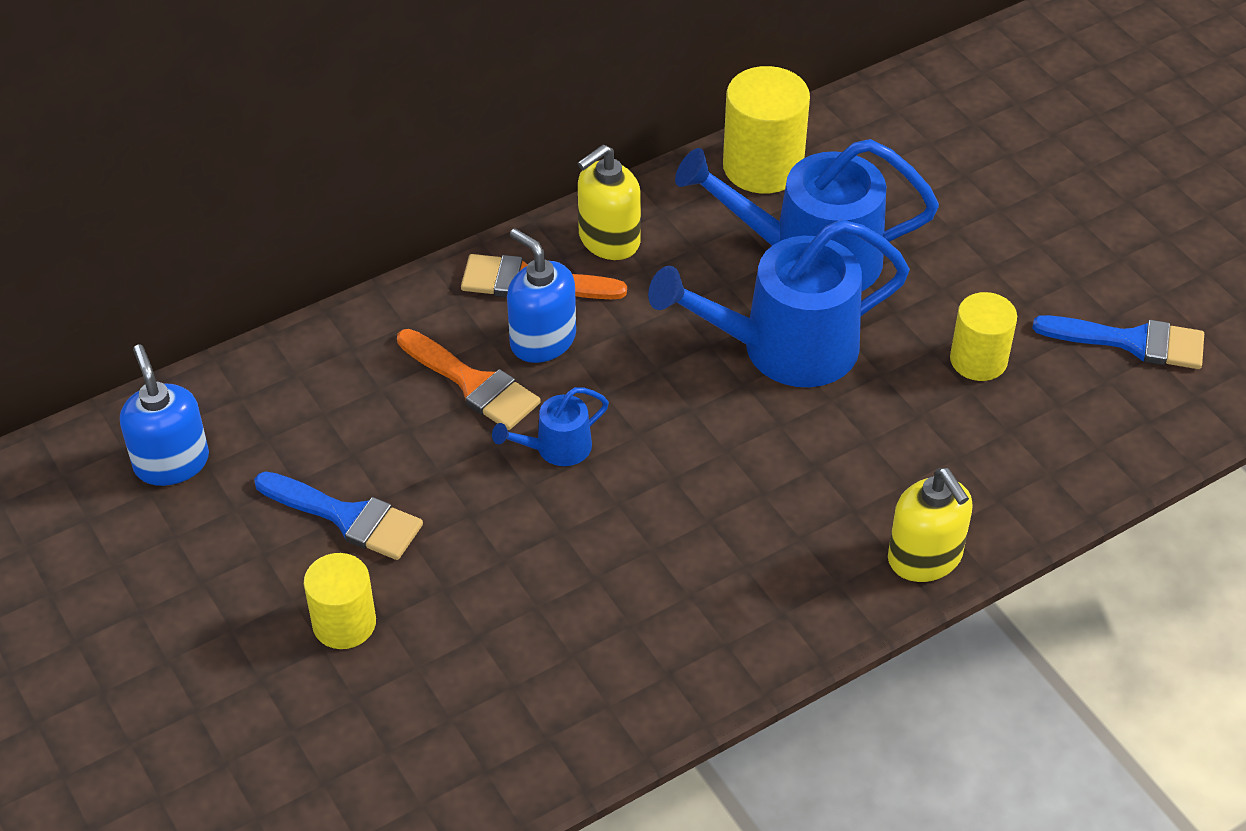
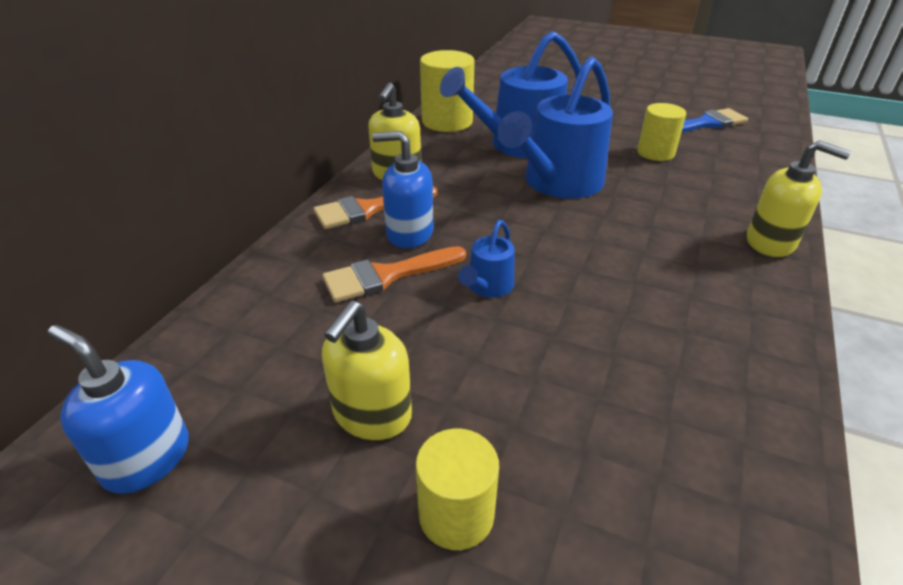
camera: 35 degrees left, 10 degrees down
(347, 517) = (372, 415): blue brush -> yellow soap dispenser
(473, 384) = (386, 276): orange brush -> orange brush turned 150 degrees clockwise

